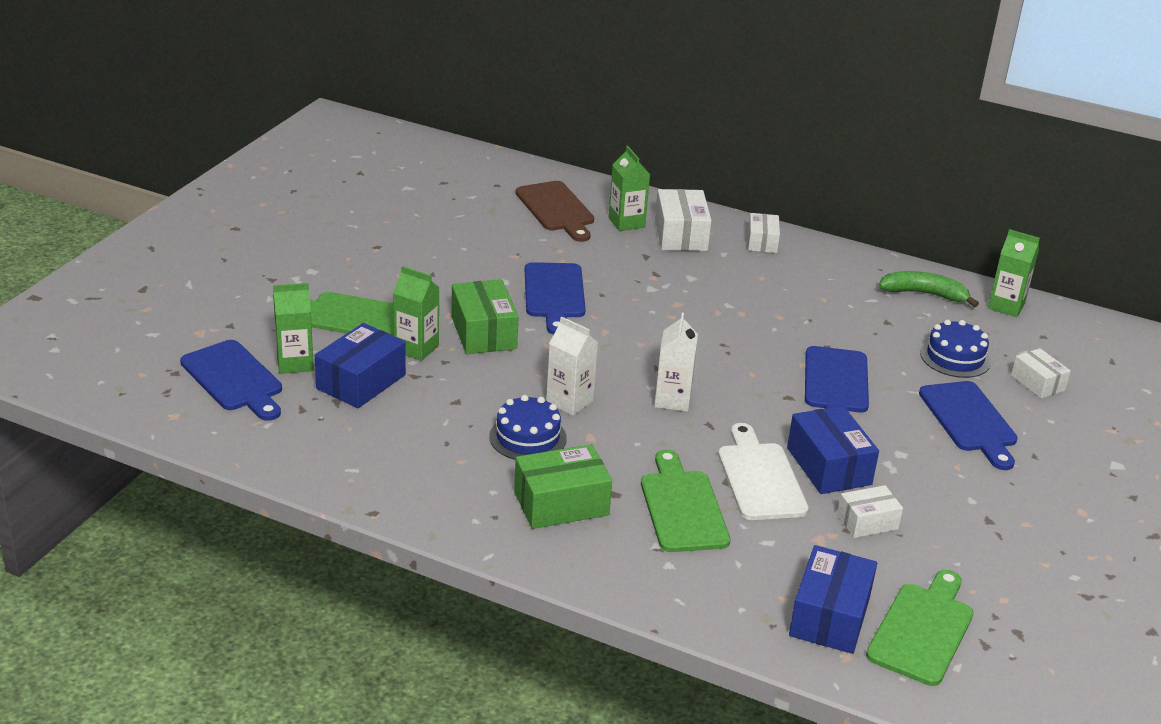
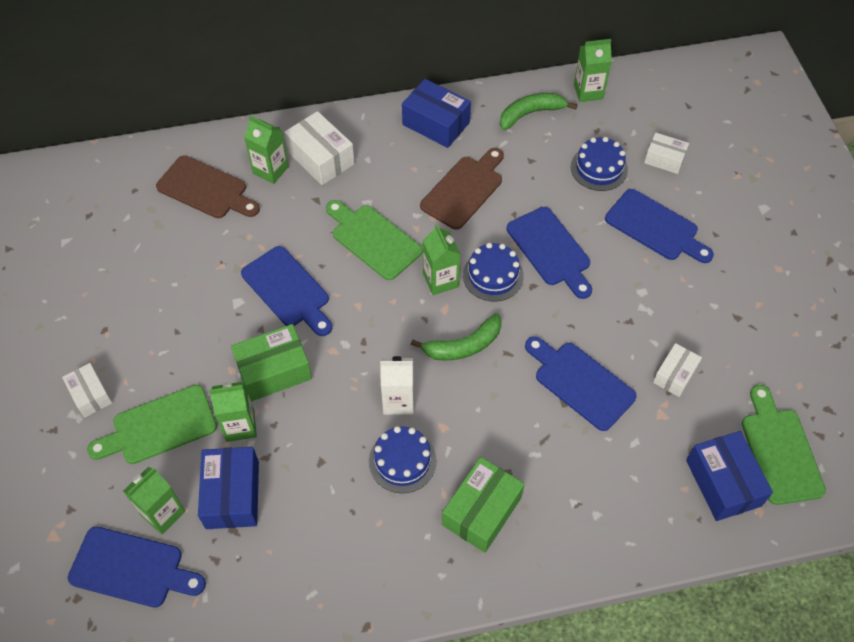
camera: 35 degrees left, 25 degrees up
(483, 332) = (274, 371): green box -> green box turned 60 degrees counterclockwise
(672, 400) = (463, 345): white carton -> green banana
(682, 507) = (559, 451): green cutting board -> green cutting board (373, 239)
(701, 352) = (440, 280): none -> green carton
(756, 372) = (493, 275): none -> blue cake
(760, 478) = (580, 382): white cutting board -> blue cutting board
(762, 242) = (383, 128): white box -> white box (90, 395)
(795, 310) = (464, 190): none -> brown cutting board
(829, 466) = (611, 338): blue box -> blue box (436, 123)

